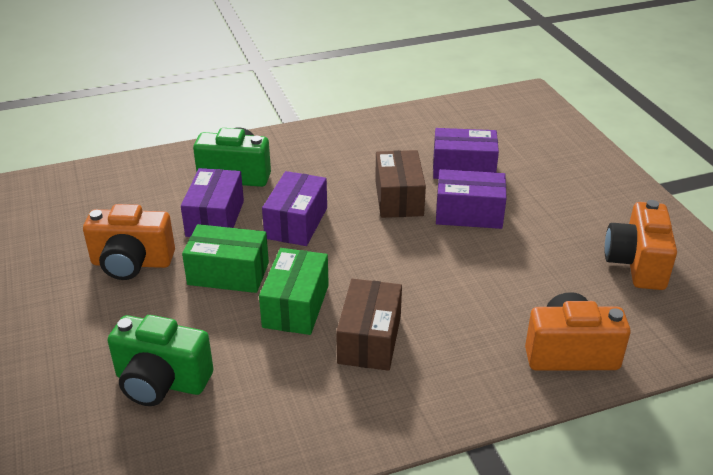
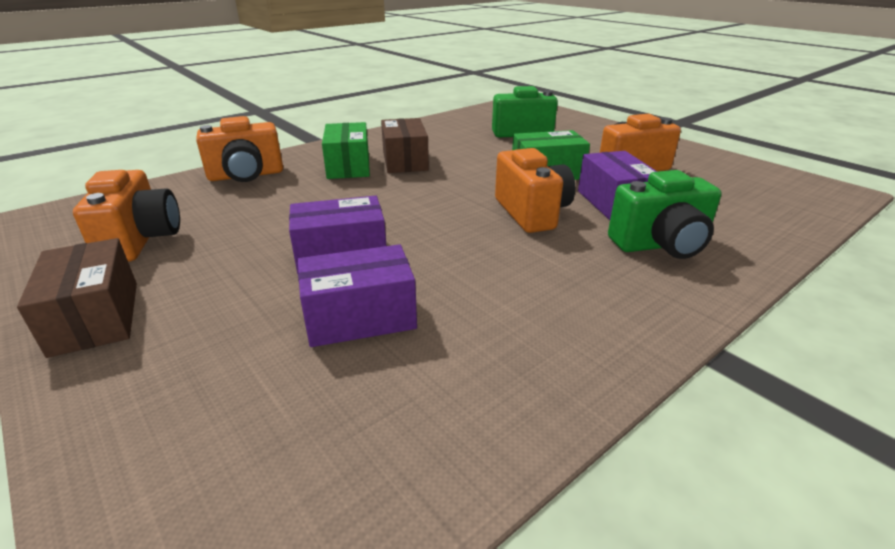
camera: 160 degrees right, 5 degrees down
(296, 223) = (532, 213): purple box -> orange camera
(296, 306) = (473, 166): green box -> green box (348, 166)
(398, 198) = (438, 256): brown box -> brown box (96, 317)

